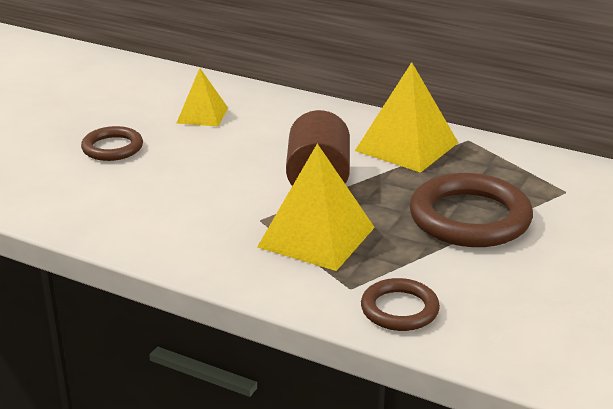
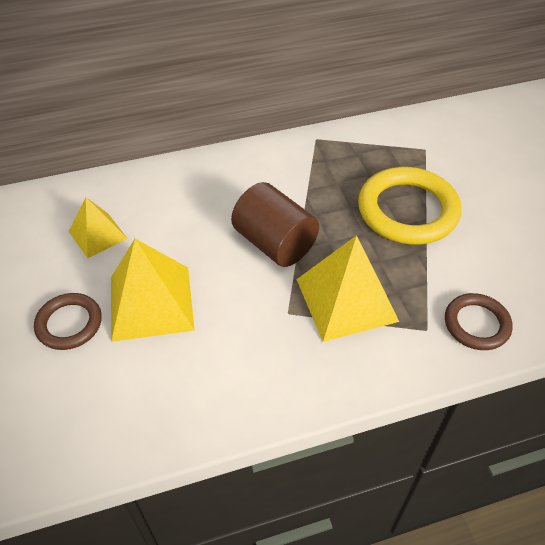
camera: 45 degrees left, 20 degrees up
(407, 146) = (288, 170): yellow pyramid -> yellow pyramid (151, 303)
(469, 218) = (407, 210): brown ring -> yellow ring

